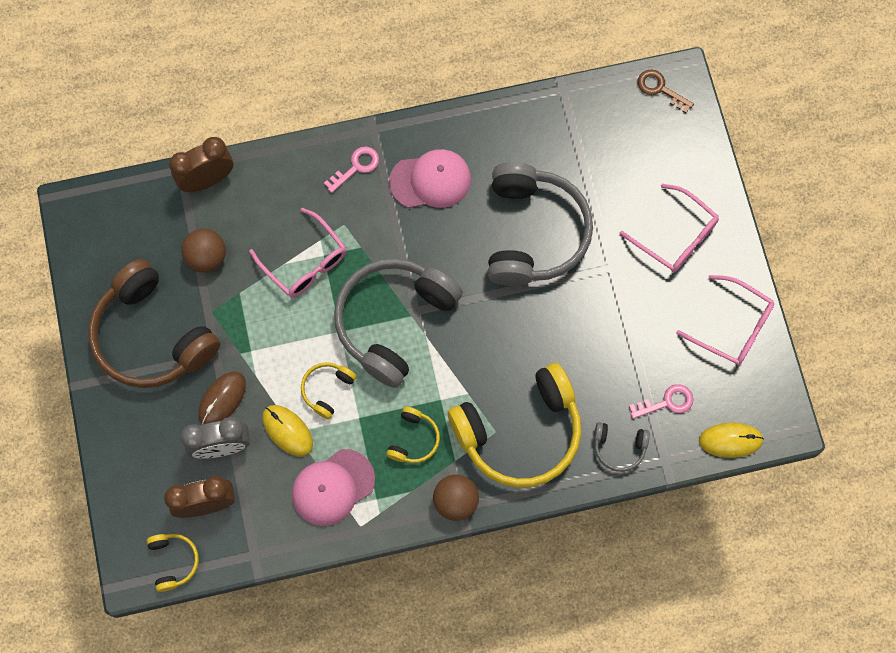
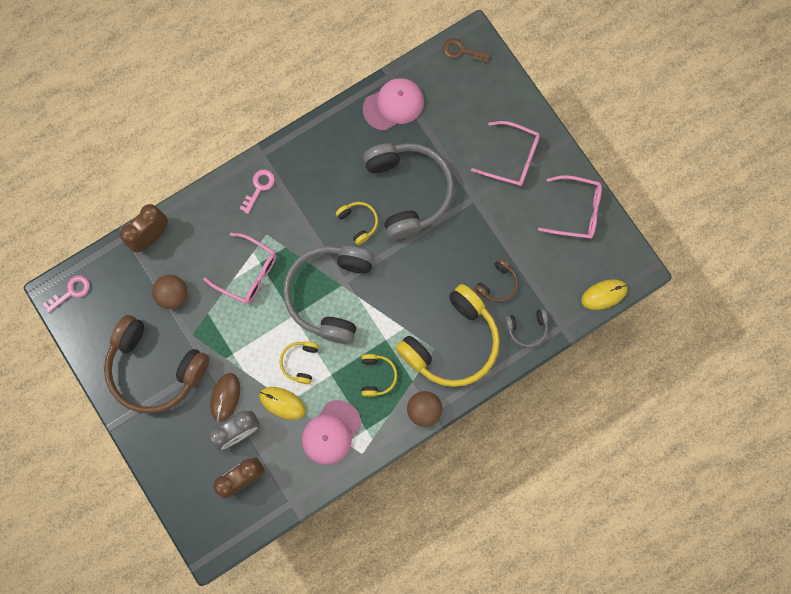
camera: 20 degrees left, 5 degrees up
(173, 561) = (235, 529): yellow headphones -> yellow headphones (358, 222)
(430, 180) = (318, 179): pink cap -> pink cap (393, 105)
(602, 380) = (497, 284): none -> brown headphones
(667, 402) = (549, 283): pink key -> pink key (71, 292)

